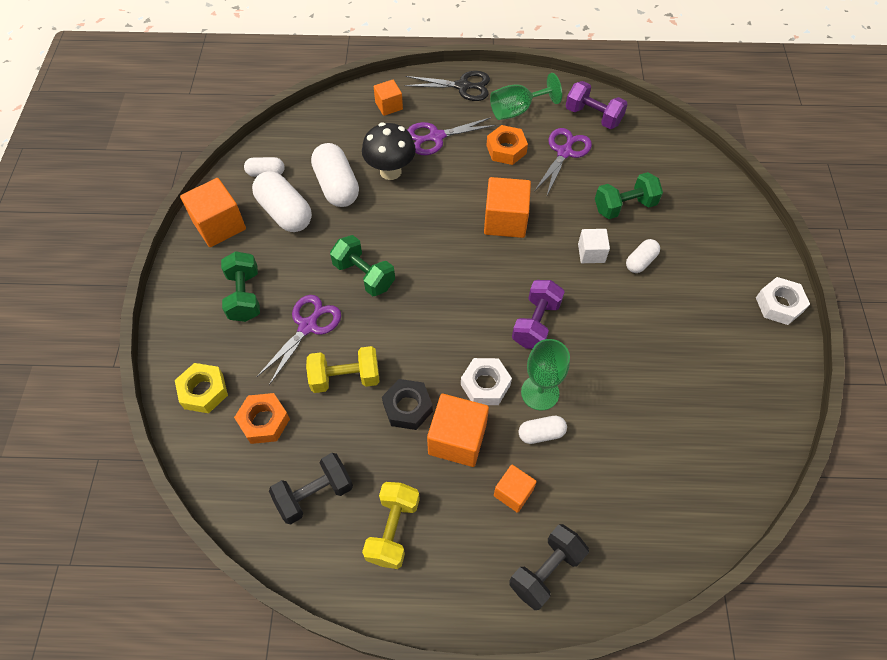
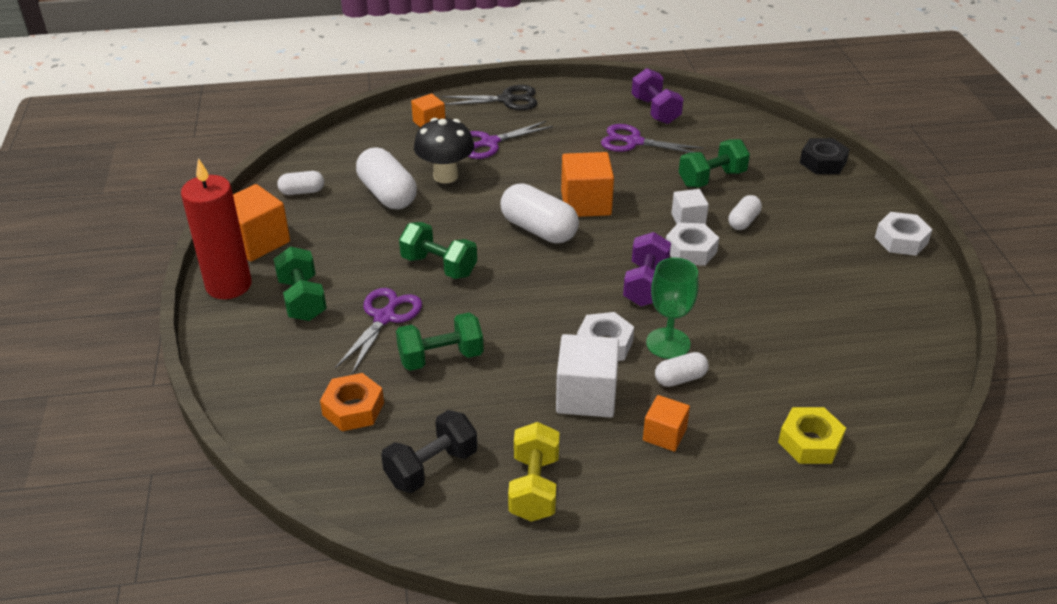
camera: 10 degrees left, 20 degrees down
(188, 271) = (228, 285): none -> red candle
(204, 391) = (273, 390): yellow nut -> yellow nut (810, 442)
(285, 212) = (333, 223): white capsule -> white capsule (539, 230)
(345, 378) = (441, 357): yellow dumbbell -> green dumbbell
(407, 407) = (521, 375): black nut -> black nut (823, 162)
(457, 439) = (586, 396): orange cube -> white cube
(506, 149) = (569, 146): orange nut -> none
(517, 110) = (572, 113): green goblet -> none
(546, 571) = (723, 500): black dumbbell -> none
(564, 152) = (633, 142): purple scissors -> purple scissors turned 90 degrees counterclockwise
(585, 289) = (690, 250): none -> white nut
(593, 116) = (655, 111): purple dumbbell -> purple dumbbell turned 45 degrees clockwise

